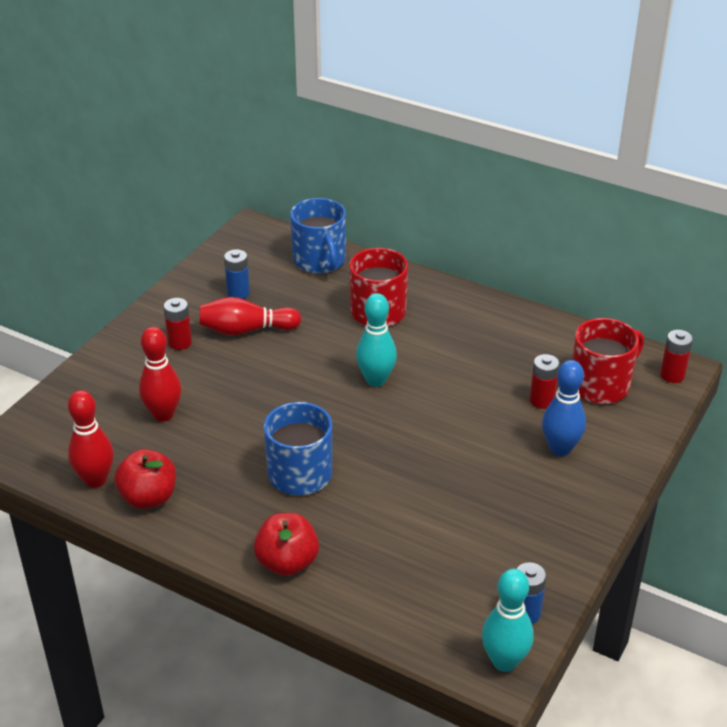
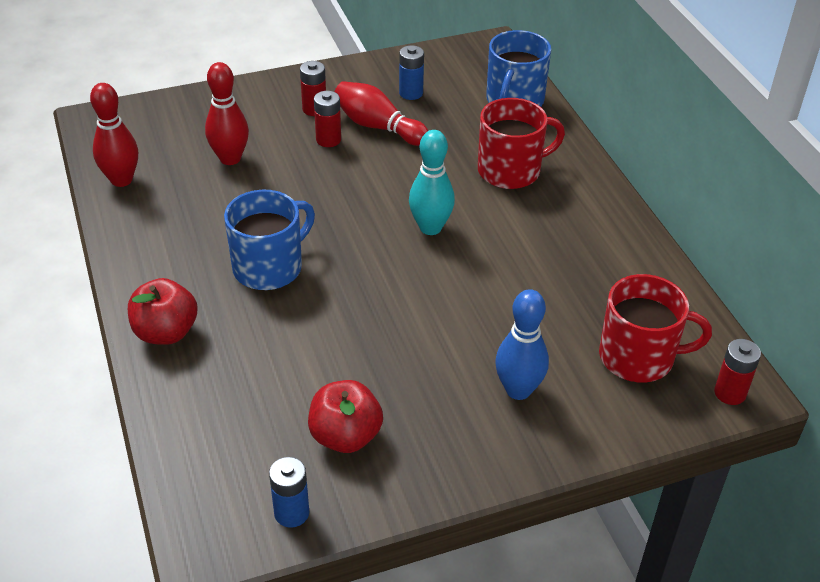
camera: 40 degrees right, 5 degrees up
(148, 498) = (138, 216): red apple -> red apple (345, 436)
(504, 661) = (219, 540): turquoise bowling pin -> none
(542, 400) = (559, 335): red battery -> red battery (328, 140)

